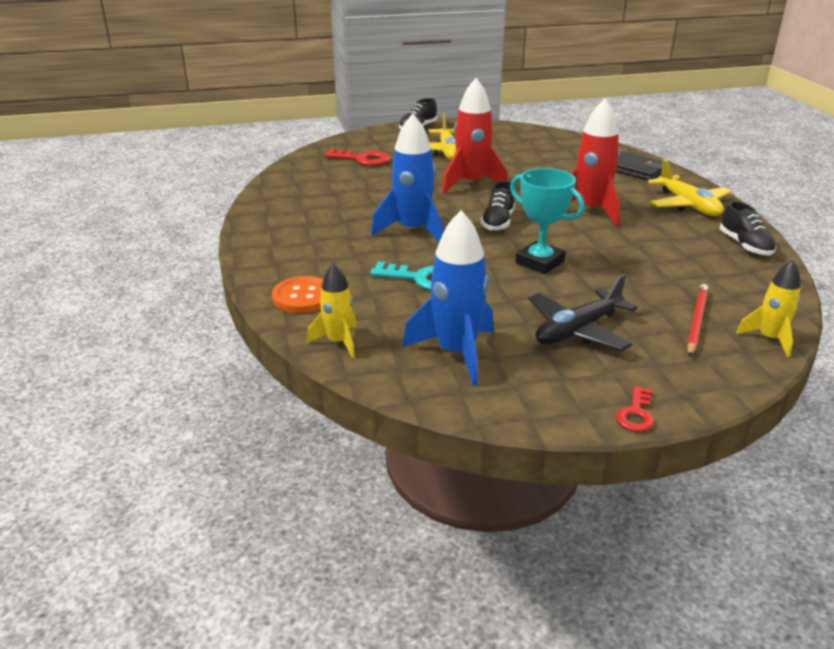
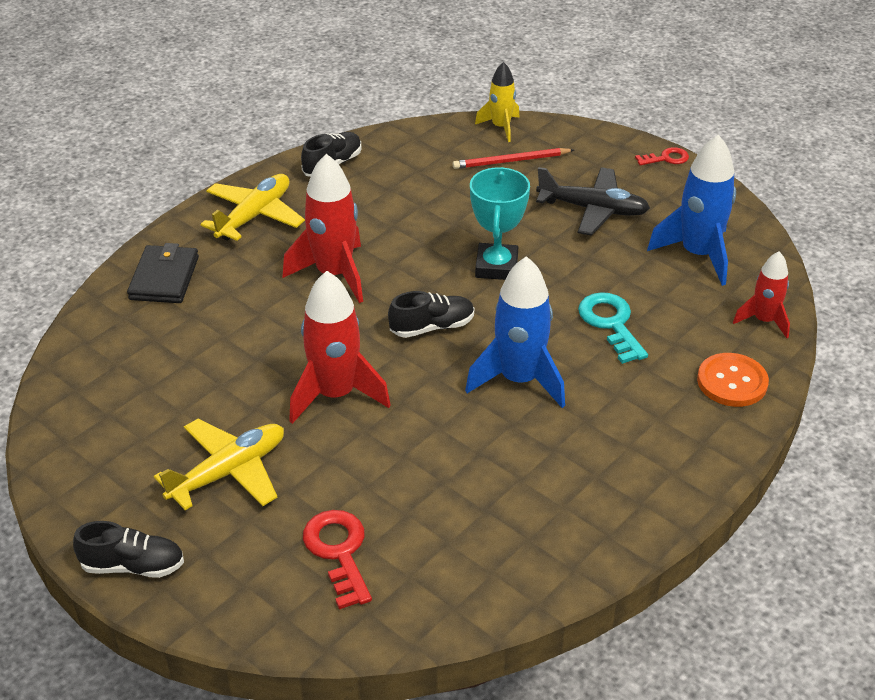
camera: 125 degrees left, 10 degrees up
(338, 342) = (764, 320): yellow rocket -> red rocket

